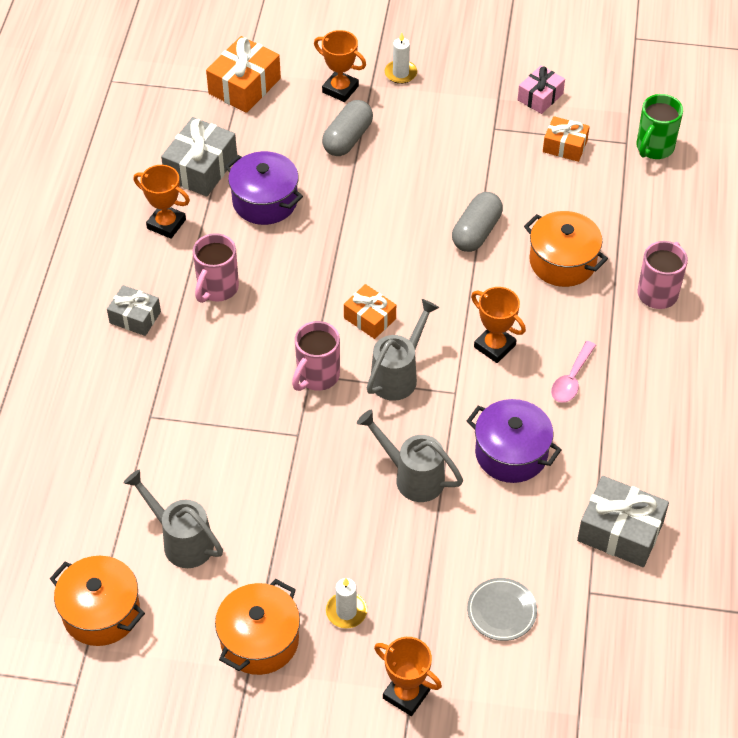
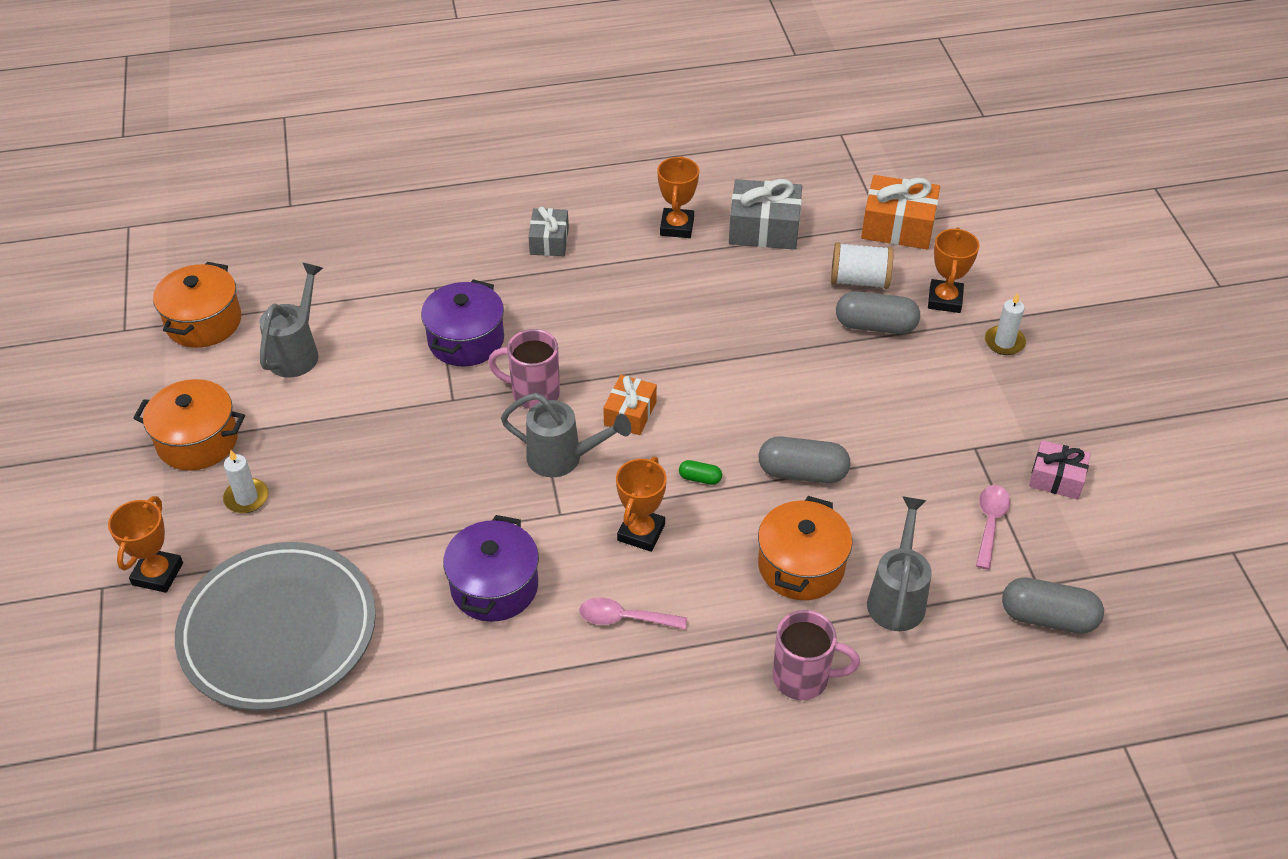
camera: 70 degrees right, 5 degrees down
(217, 288) = (613, 286): pink mug -> none
(265, 201) = (747, 287): purple pot -> purple pot (466, 340)
(293, 130) = (859, 280): none -> white spool
(412, 477) = (431, 506): grey watering can -> grey watering can (897, 597)
(456, 294) = (700, 478): none -> green capsule
(501, 611) = (278, 631): grey plate -> grey plate, size x2.43
(565, 146) = (990, 523): orange gift -> pink spoon
(620, 531) = (419, 721): grey gift -> none
(654, 148) = (1048, 617): green mug -> grey capsule

